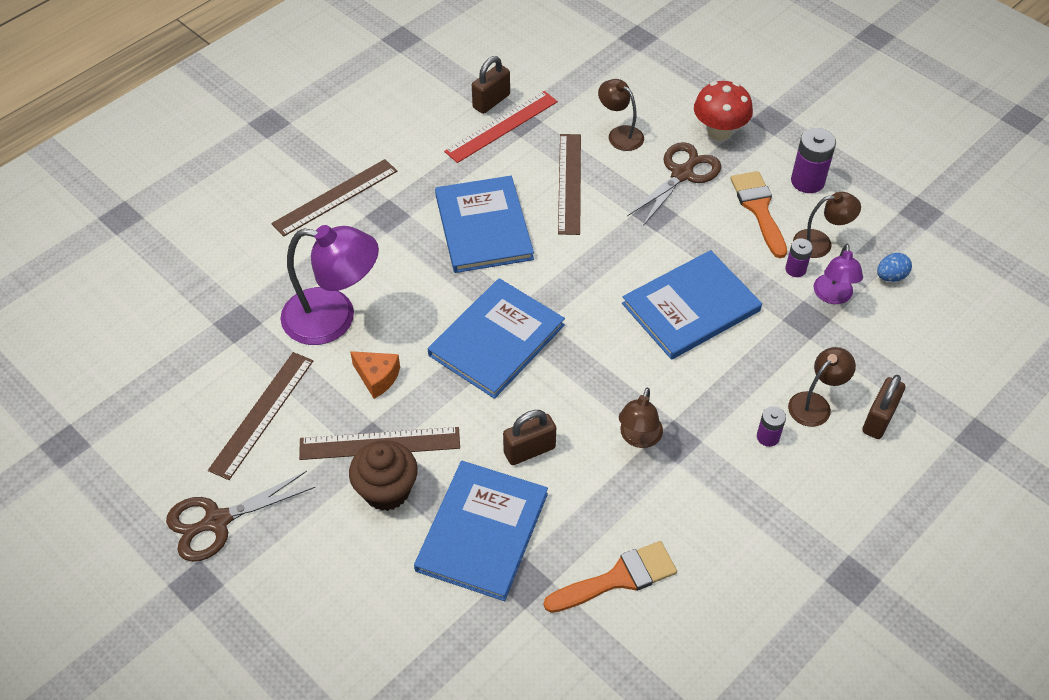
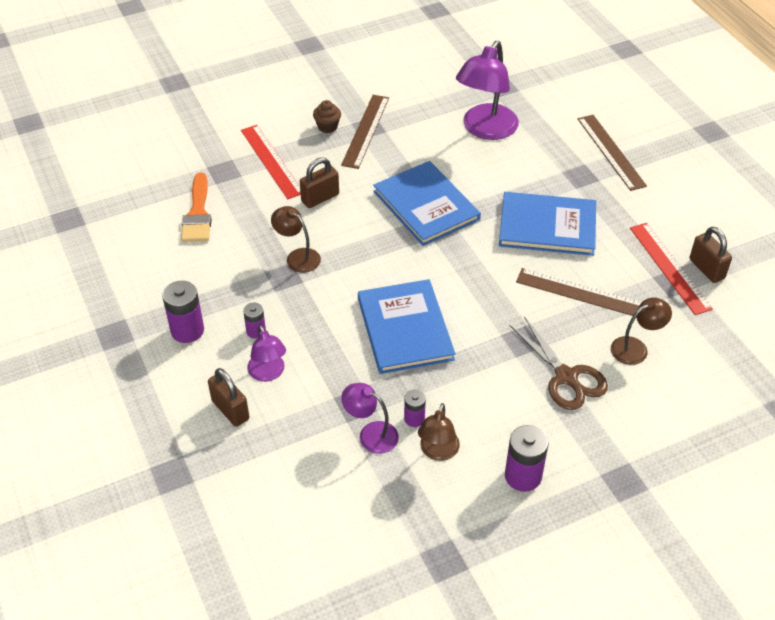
camera: 110 degrees right, 5 degrees down
(217, 521) = (347, 58): brown scissors -> none
(262, 414) = (417, 86): brown ruler -> none
(377, 377) = (421, 140): orange cheese -> none
(386, 490) = (327, 127): brown cupcake -> brown cupcake, size x0.60
(482, 531) = (271, 161): blue book -> red ruler
(529, 450) = (320, 198): brown padlock -> brown padlock turned 60 degrees clockwise
(719, 132) = (617, 428): red mushroom -> none
(759, 209) = (499, 420): orange brush -> none
(804, 504) = (187, 330): none -> purple battery
(815, 404) = (268, 373): brown lamp -> purple lamp
(890, 276) = (373, 491): blue egg -> none

